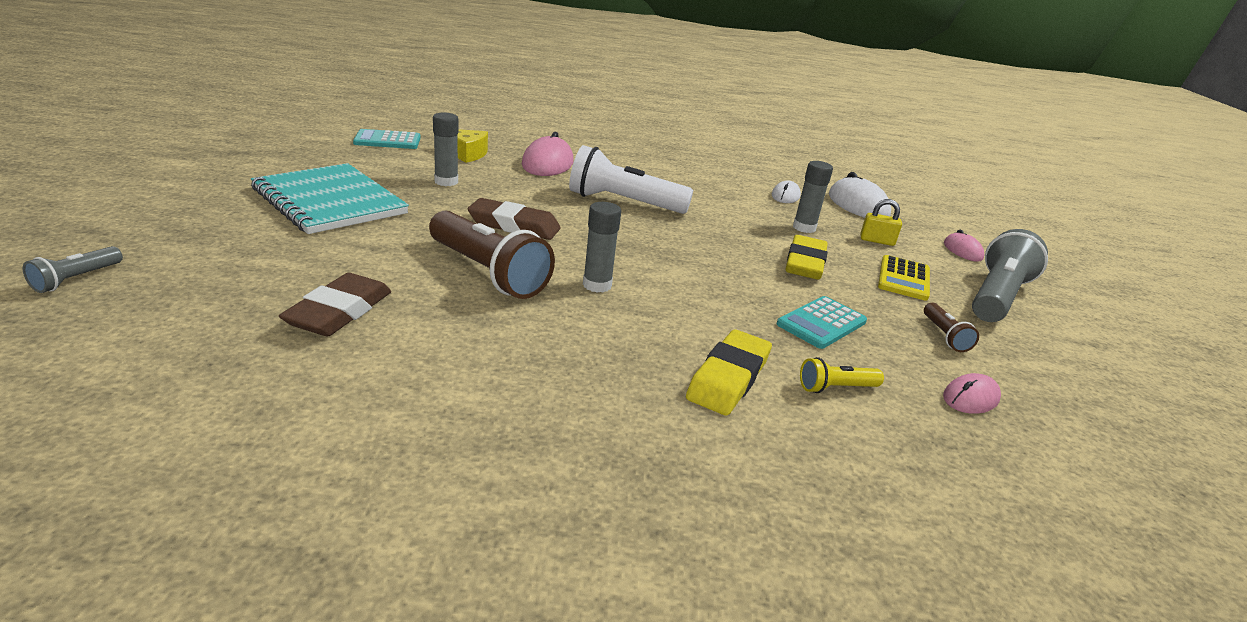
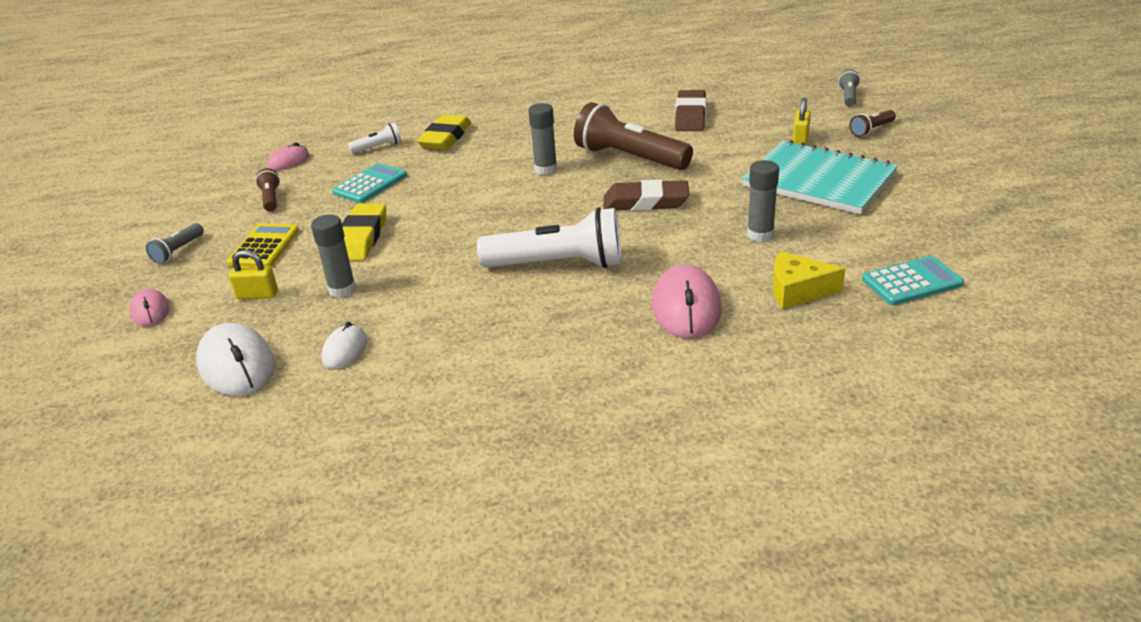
camera: 175 degrees right, 5 degrees up
(169, 229) = (871, 130): none -> brown flashlight
(265, 241) = (800, 139): none -> yellow padlock
(836, 388) = (378, 147): yellow flashlight -> white flashlight
(996, 297) = (178, 251): grey flashlight -> grey flashlight, size x0.46

